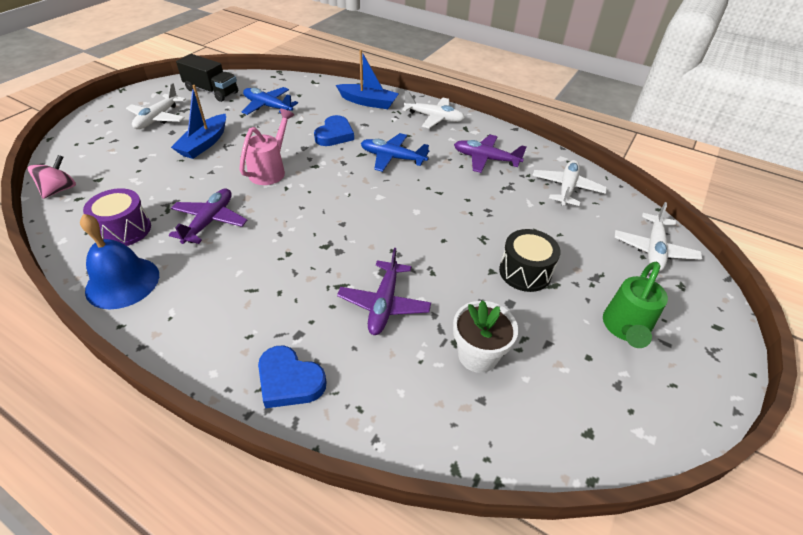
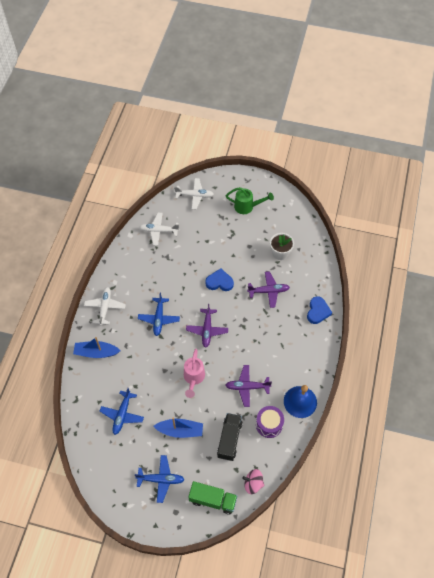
camera: 105 degrees left, 15 degrees up
(85, 150) = (213, 500): none -> green truck
(158, 118) = (161, 479): white plane -> blue plane
(211, 91) = (112, 465): black truck -> black truck (229, 439)
(271, 170) = (193, 378): pink watering can -> pink watering can turned 90 degrees counterclockwise
(334, 135) = (144, 358): blue heart -> blue heart (219, 282)
(368, 102) = (96, 352): blue boat -> blue boat turned 90 degrees counterclockwise
(485, 159) = (144, 271): purple plane -> purple plane (207, 330)
(525, 272) = (228, 243): black drum -> none

